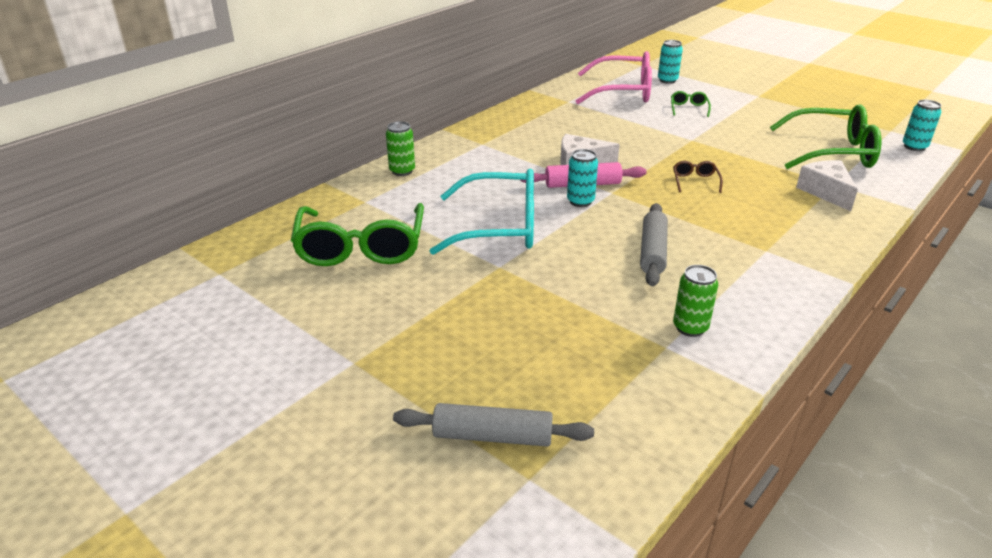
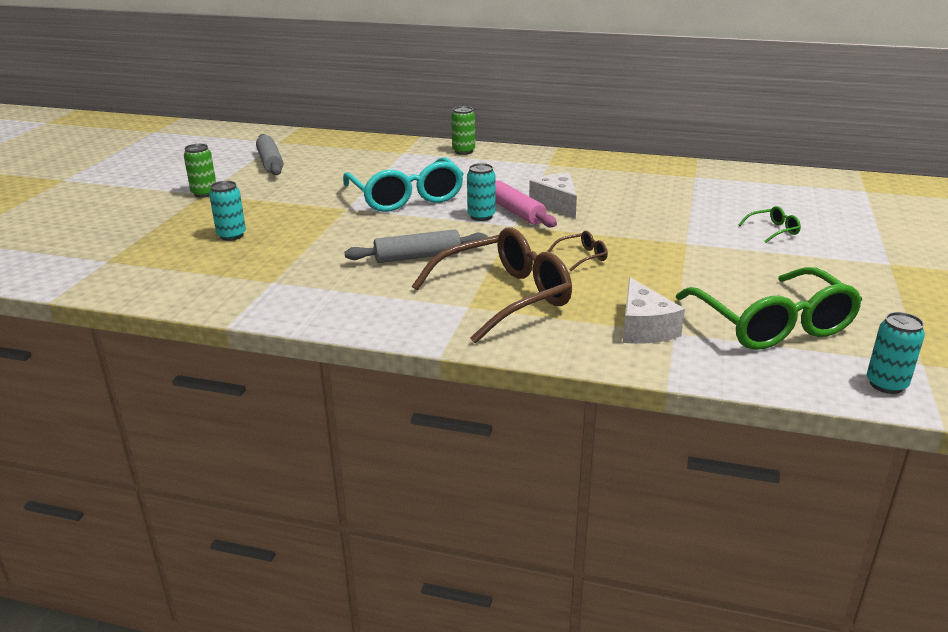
camera: 65 degrees right, 5 degrees down
(361, 248) = (337, 165): green glasses -> none
(492, 436) = (144, 243): grey rolling pin -> grey rolling pin (270, 162)
(623, 91) = (765, 194): pink glasses -> none
(667, 80) = (841, 209): turquoise can -> turquoise can (231, 235)
(690, 327) = (305, 287): green can -> green can (204, 193)
(755, 230) = (505, 297): none -> brown glasses
(826, 192) = (644, 328): white cheese -> white cheese turned 120 degrees clockwise

